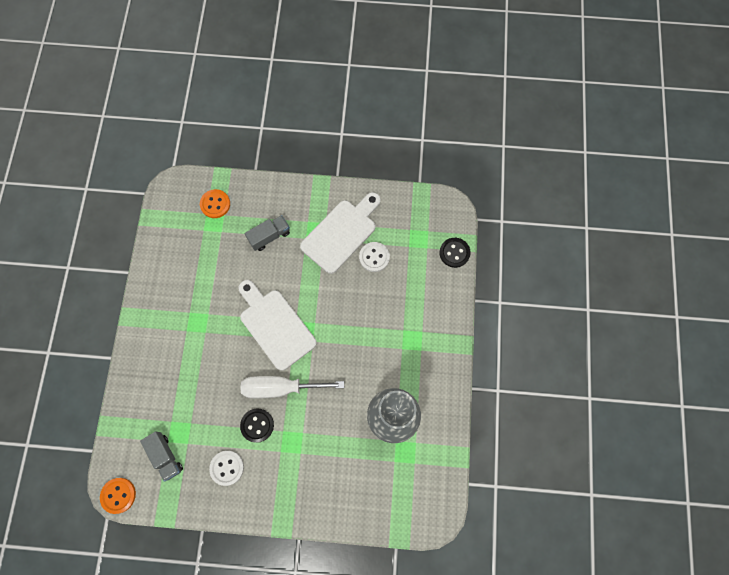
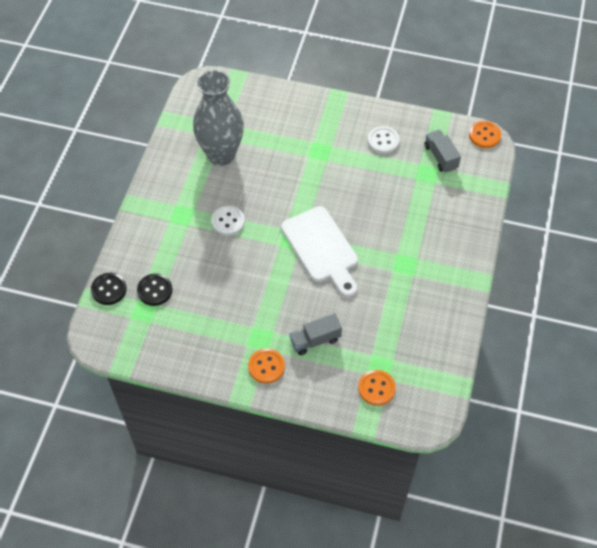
camera: 170 degrees left, 15 degrees down
(257, 425) = (351, 168): black button -> black button (155, 290)
(280, 388) = (324, 194): white screwdriver -> none
(306, 207) = (266, 366): none -> orange button
(341, 233) = (231, 331): white cutting board -> none
(374, 257) = (199, 299): white button -> white button (228, 221)

